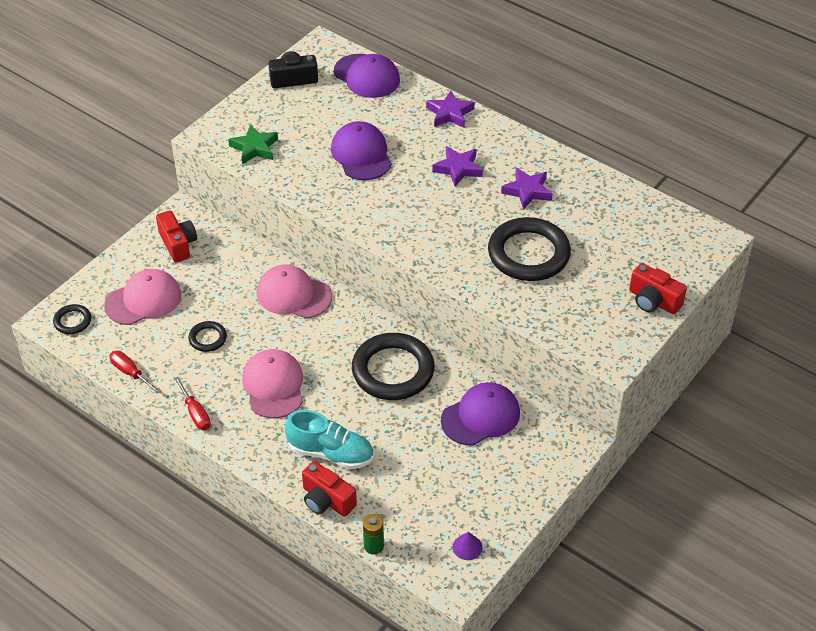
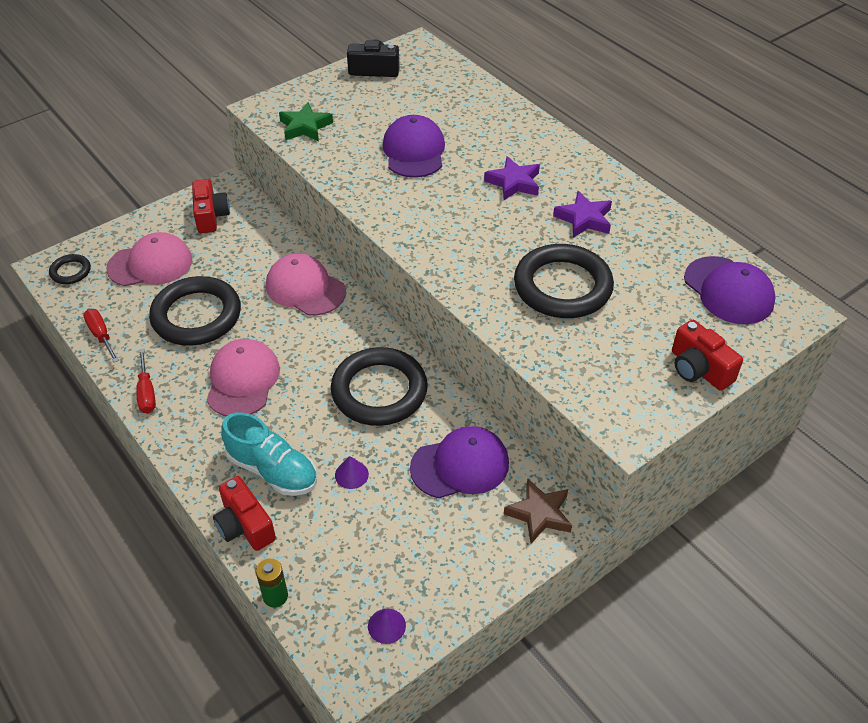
camera: 15 degrees right, 0 degrees up
(208, 338) = (196, 316): black ring -> black ring, size x2.13
(367, 76) = (451, 79): purple cap -> purple cap (728, 290)
(396, 442) = (351, 474): none -> purple cone
(450, 113) = (525, 127): purple star -> none
(555, 440) = (539, 514): none -> brown star

